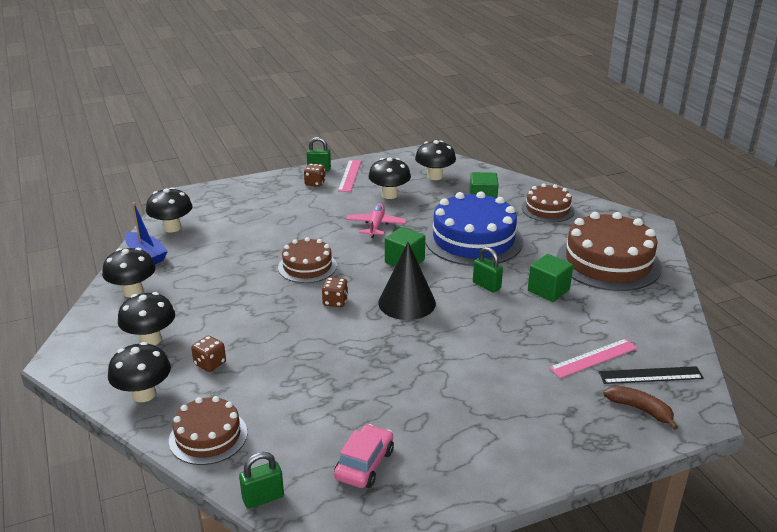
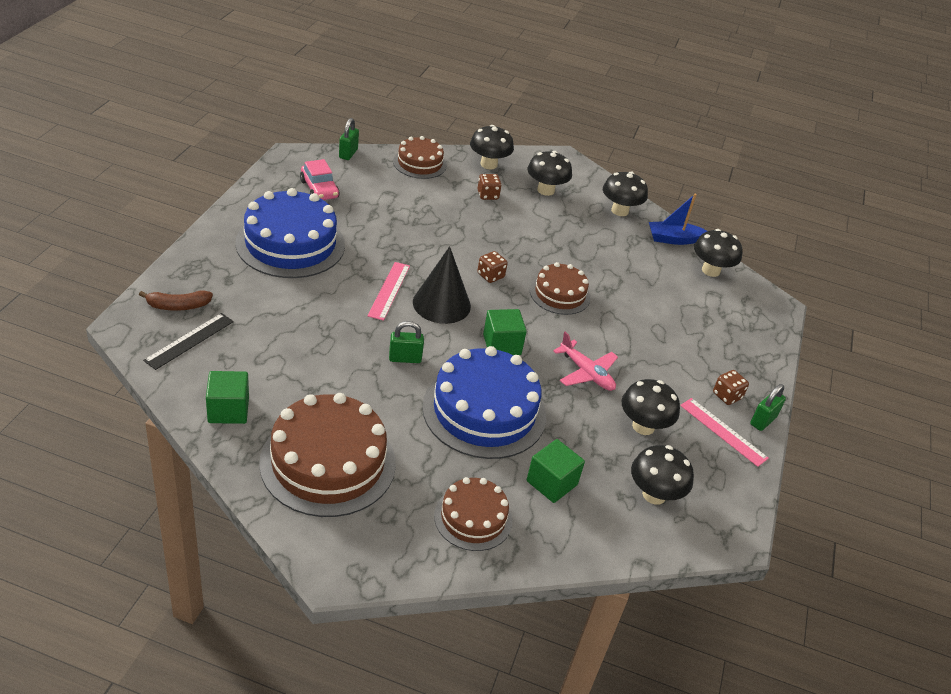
camera: 125 degrees right, 10 degrees up
(472, 416) = (290, 244): none -> blue cake
(548, 290) = (348, 385): green cube -> green cube (228, 410)
(593, 358) = (247, 332): pink ruler -> pink ruler (389, 290)

